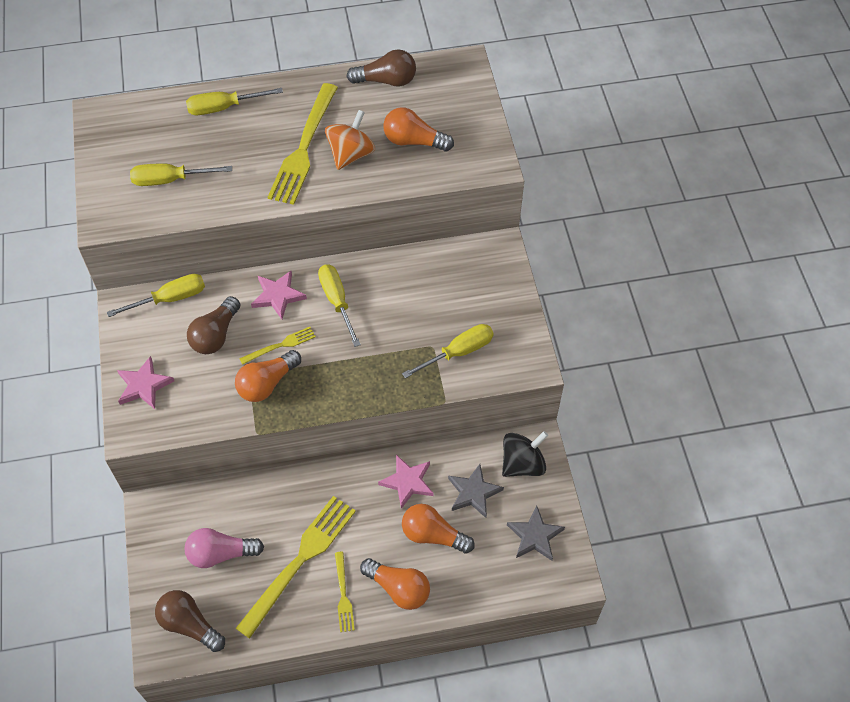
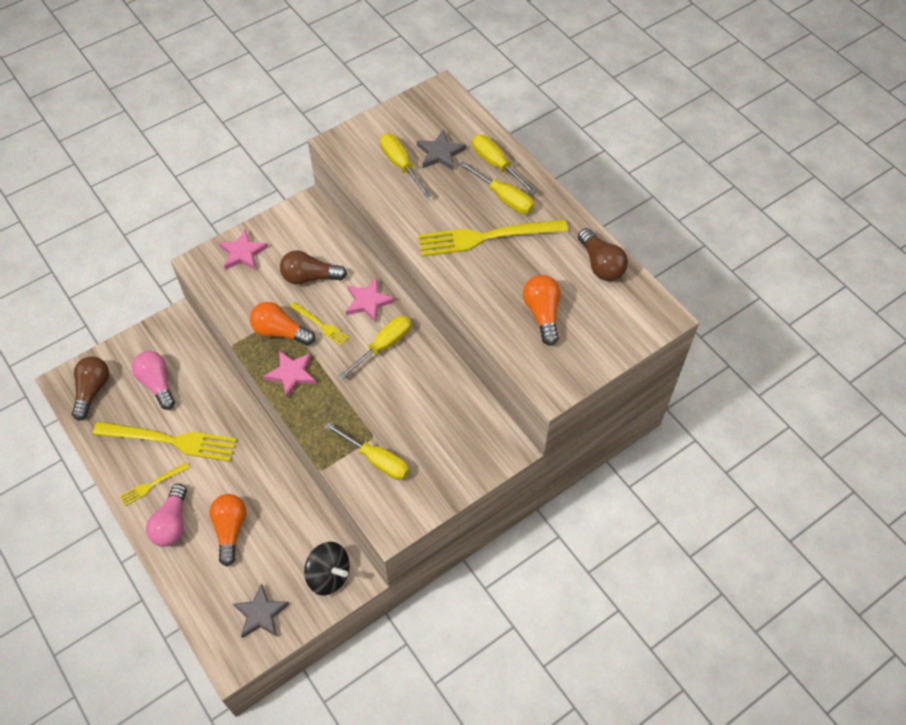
camera: 65 degrees right, 0 degrees up
(170, 298) = (329, 232): yellow screwdriver -> yellow screwdriver (504, 198)
(351, 154) = (499, 273): orange spinning top -> none
(398, 588) = (172, 523): orange light bulb -> pink light bulb
(407, 482) = (272, 489): pink star -> pink star (292, 374)
(473, 492) = (283, 546): grey star -> grey star (440, 153)

